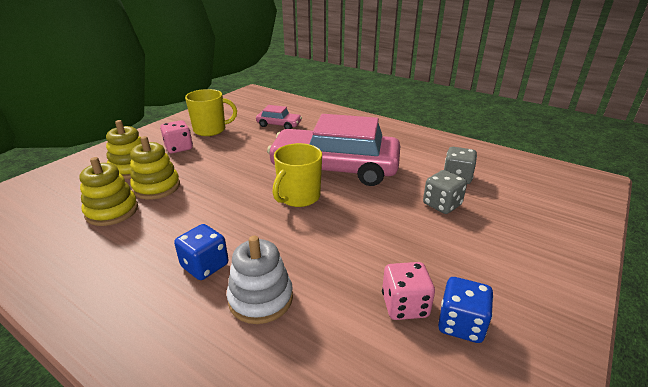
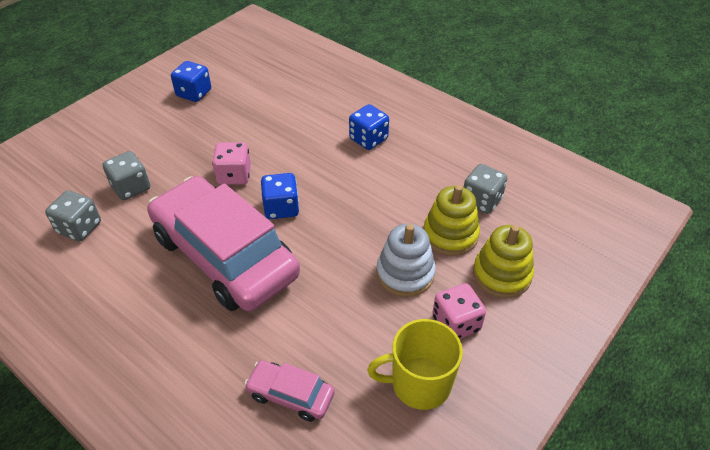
camera: 175 degrees left, 15 degrees up
(112, 211) = (481, 201): yellow stacking toy -> grey dice
(260, 298) = (323, 114): white stacking toy -> white stacking toy (405, 273)
(298, 197) = (281, 208): yellow mug -> blue dice
(335, 168) = (225, 255): pink car -> pink car turned 150 degrees counterclockwise
(404, 305) = (224, 105): pink dice -> pink dice (234, 175)

